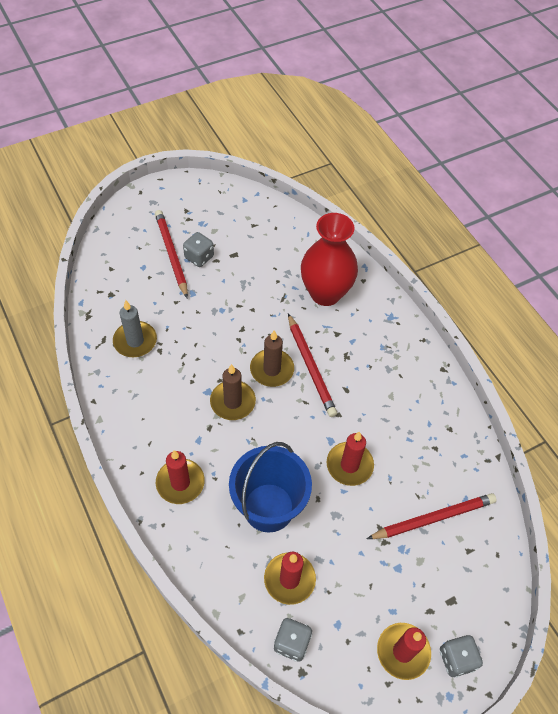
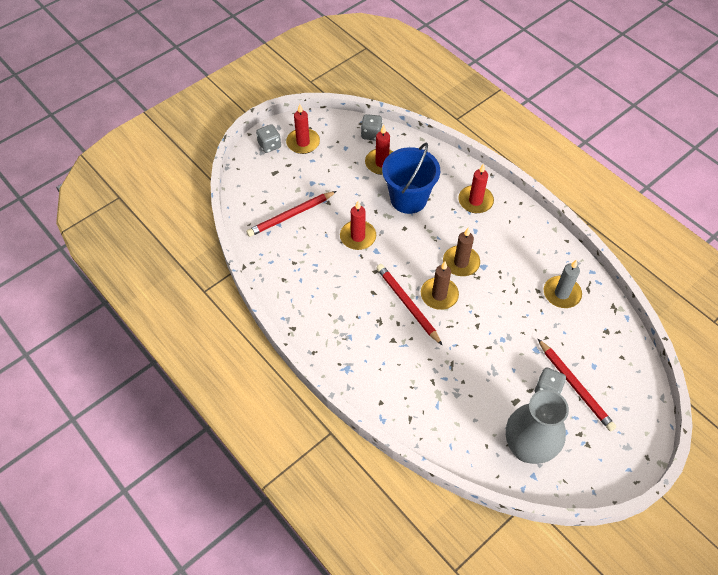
camera: 170 degrees right, 0 degrees up
(240, 219) = (527, 448): none -> grey vase
(325, 293) = (413, 378): red vase -> none

